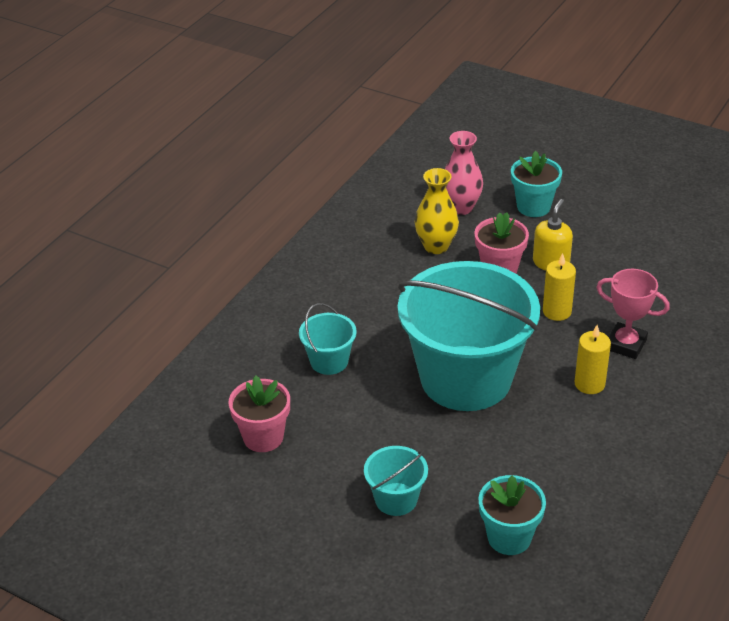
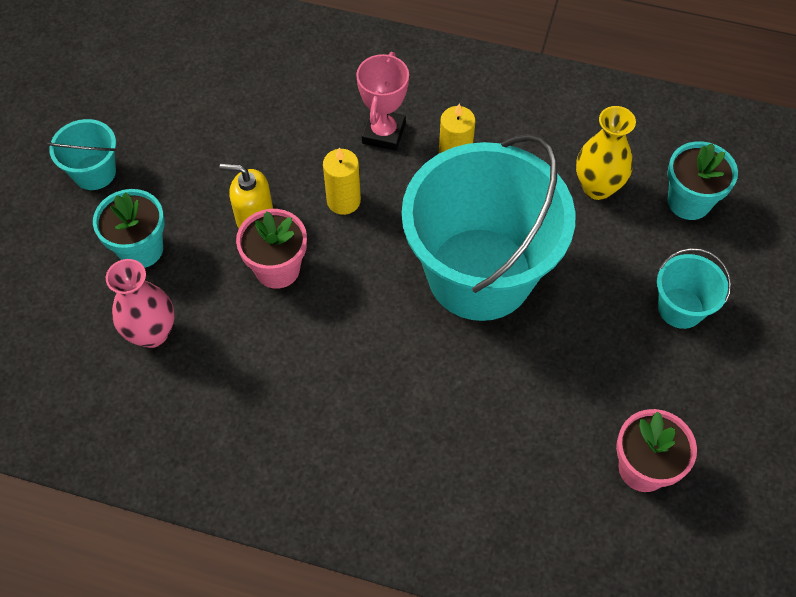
camera: 105 degrees left, 20 degrees up
(329, 361) = (493, 426): turquoise bucket -> turquoise bucket (94, 172)
(436, 246) = (242, 348): yellow vase -> yellow vase (597, 187)

